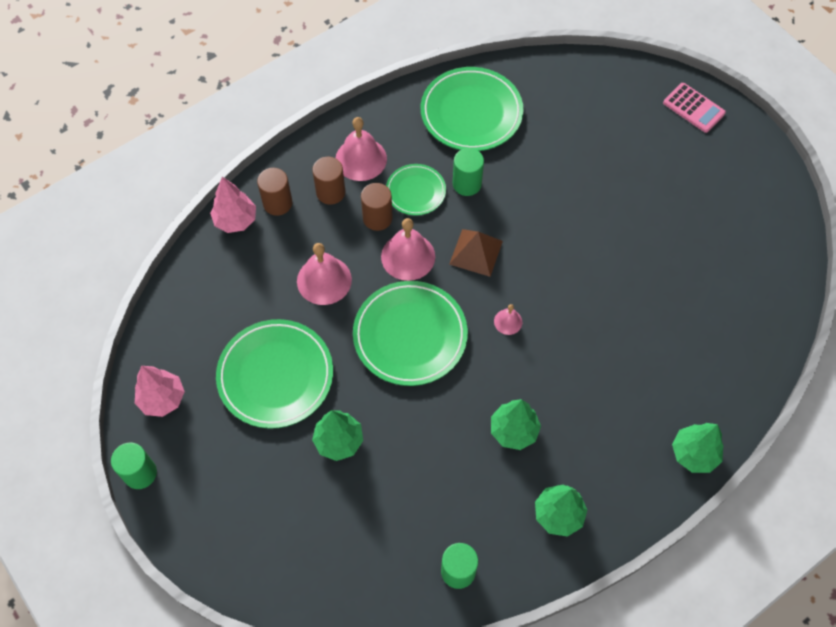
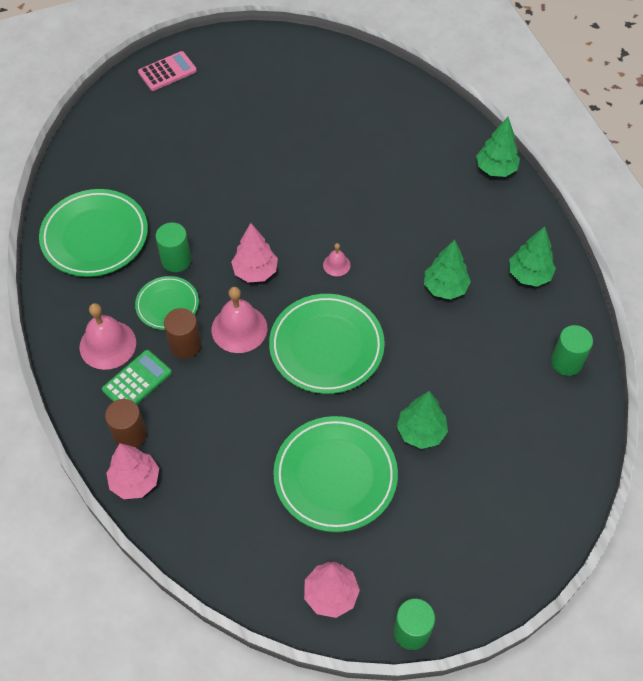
camera: 75 degrees left, 5 degrees down
(324, 280) = (240, 409): pink bell -> none
(330, 192) = (137, 381): brown cylinder -> green calculator
(476, 252) = (255, 271): brown pyramid -> pink tree

